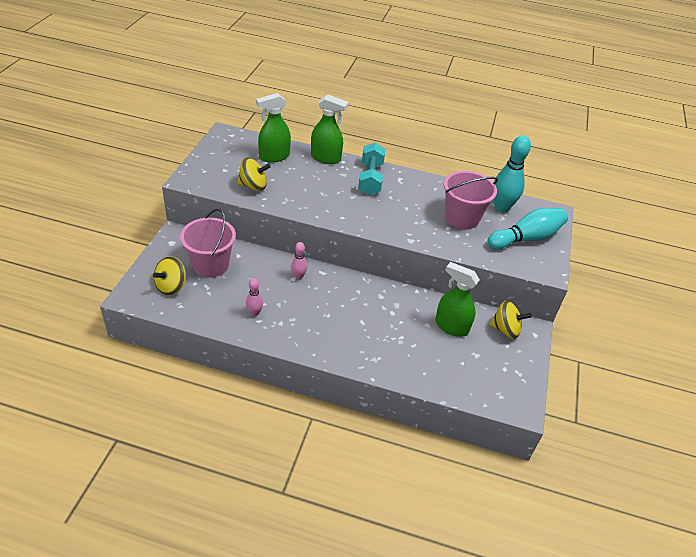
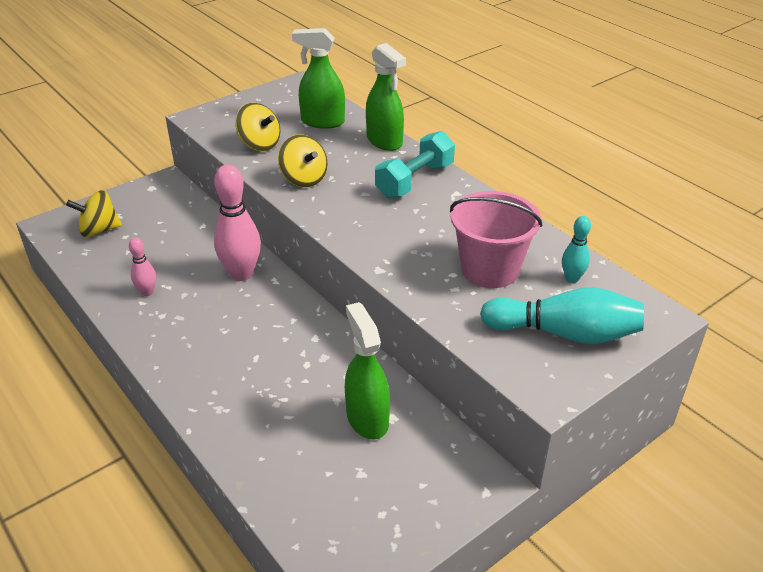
camera: 40 degrees right, 5 degrees down
(210, 265) = (162, 224): pink bucket -> none
(298, 276) = (241, 274): pink bowling pin -> pink bowling pin, size x1.92
(501, 207) = (572, 278): turquoise bowling pin -> turquoise bowling pin, size x0.52
(505, 329) = (445, 461): yellow spinning top -> yellow spinning top (304, 179)

